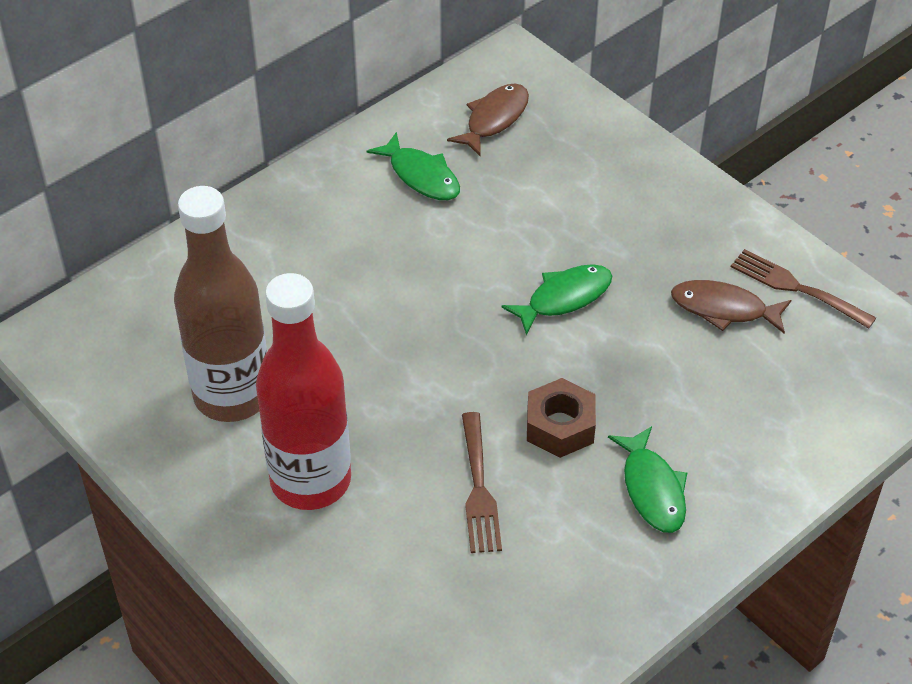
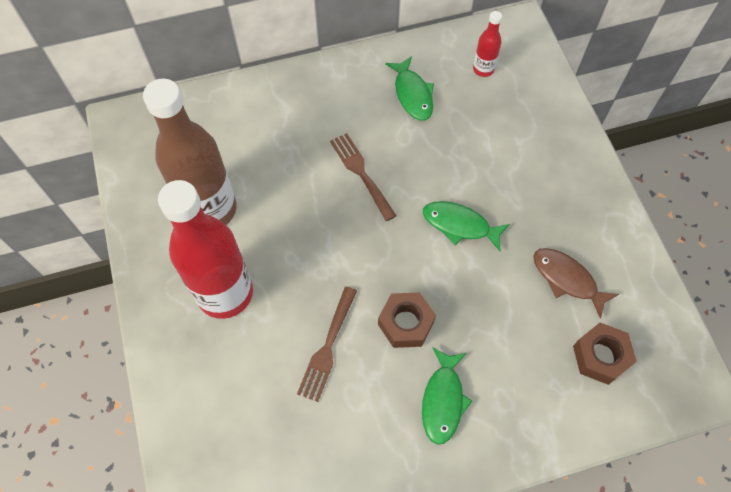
camera: 25 degrees right, 15 degrees up
(494, 119) = (483, 69): brown fish -> red bottle
(564, 298) = (460, 225): green fish -> green fish turned 150 degrees counterclockwise
(797, 288) = (629, 284): brown fork -> brown fork (361, 173)
(806, 373) = (600, 356): none -> brown nut

